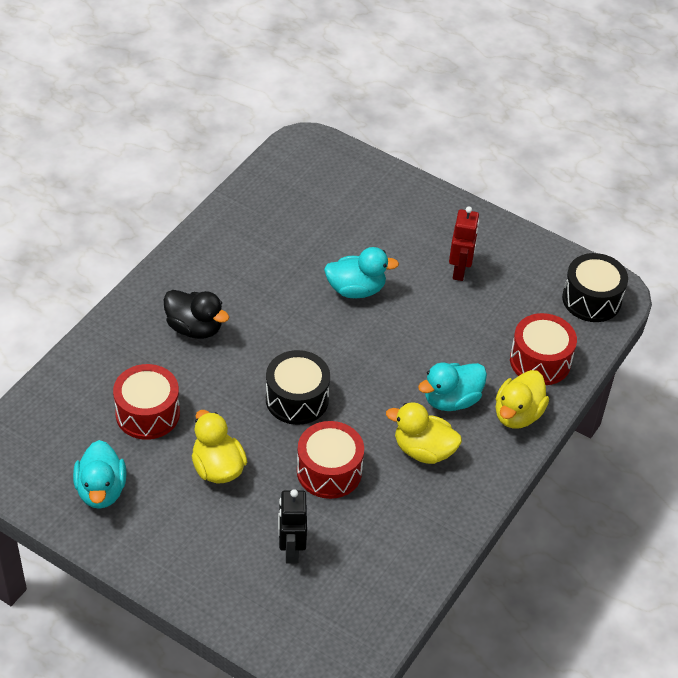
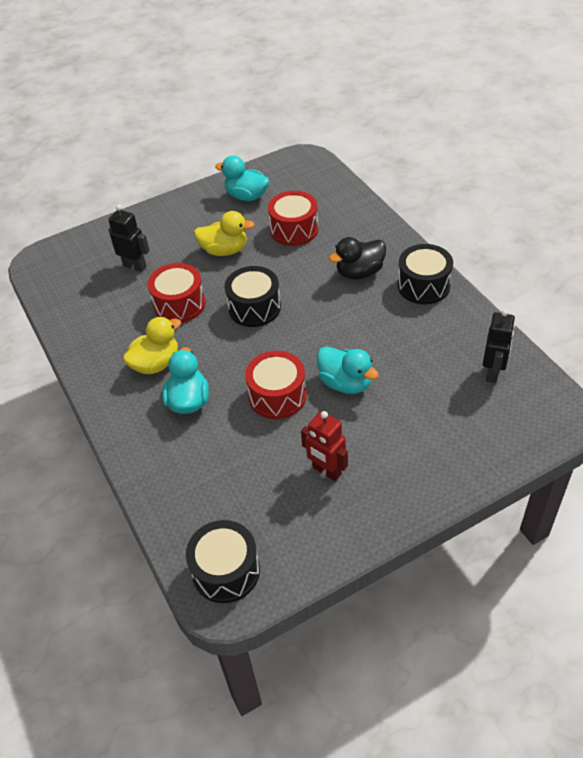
camera: 125 degrees right, 0 degrees up
(189, 270) = (423, 285): none -> black drum
(283, 194) = (493, 372): none -> black robot
(356, 289) = (345, 383): turquoise duck -> turquoise duck turned 75 degrees counterclockwise
(517, 414) = (142, 440): yellow duck -> none
(540, 361) = (183, 485): red drum -> red drum (277, 396)

